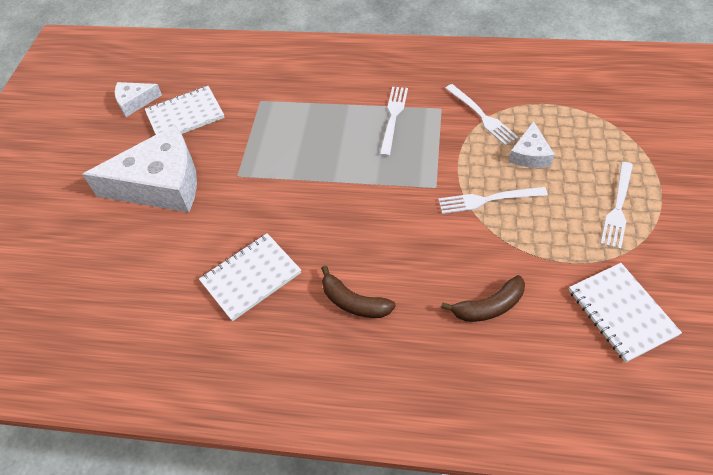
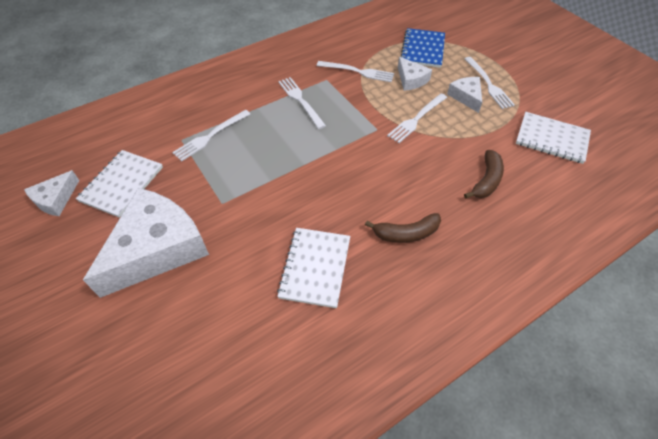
camera: 45 degrees left, 0 degrees up
(284, 110) = (210, 136): none -> white fork
(572, 207) = (466, 97): none -> white cheese
(583, 126) = (423, 49): none -> blue notebook

